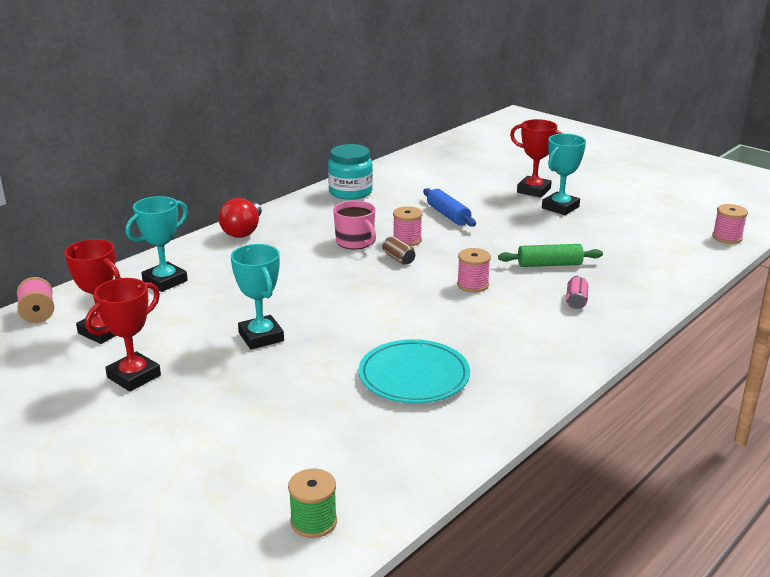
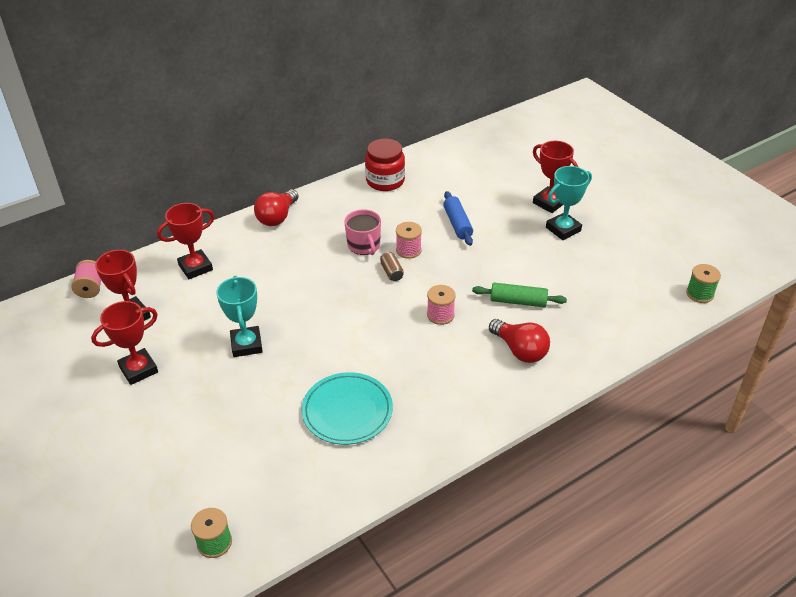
camera: 15 degrees right, 15 degrees up
(165, 281) = (195, 267): turquoise trophy -> red trophy
(350, 192) = (385, 181): turquoise jar -> red jar
(576, 301) = (520, 350): pink can -> red light bulb
(727, 237) = (699, 294): pink spool -> green spool

